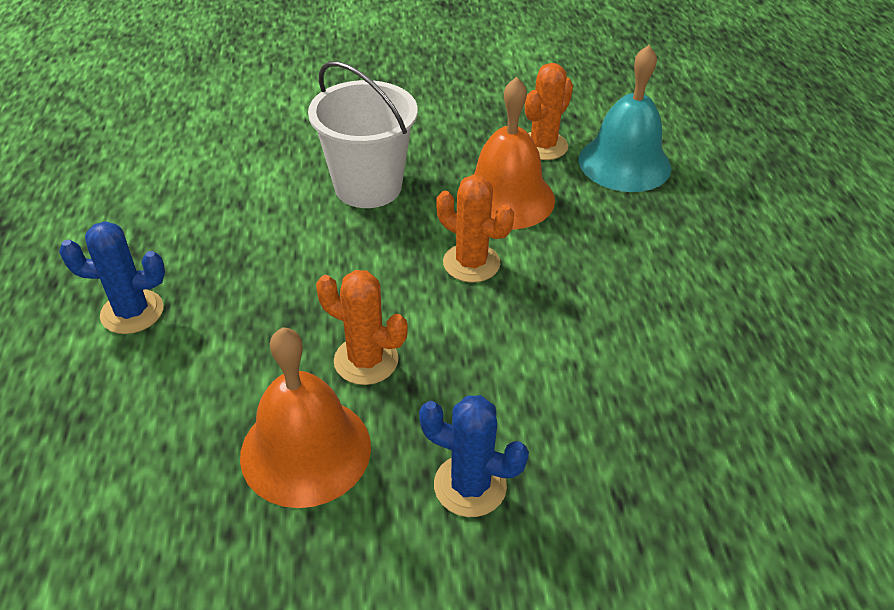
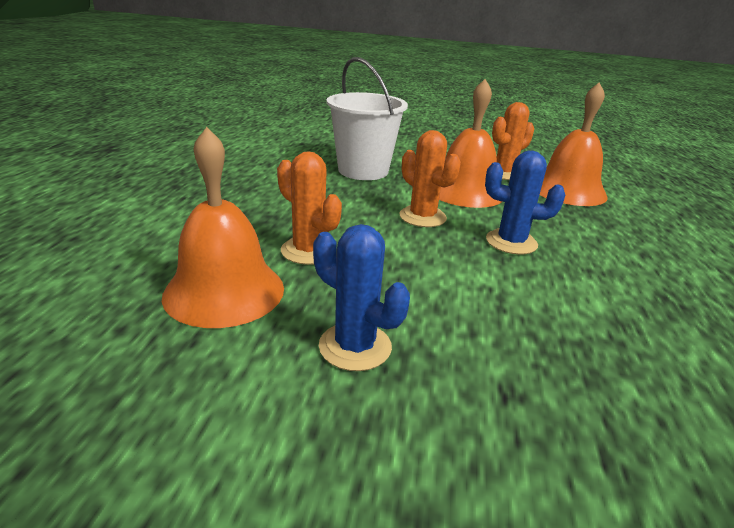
camera: 15 degrees right, 15 degrees down
(132, 312) = (156, 196): blue cactus -> blue cactus (511, 242)
(624, 163) = (568, 190): turquoise bell -> orange bell

